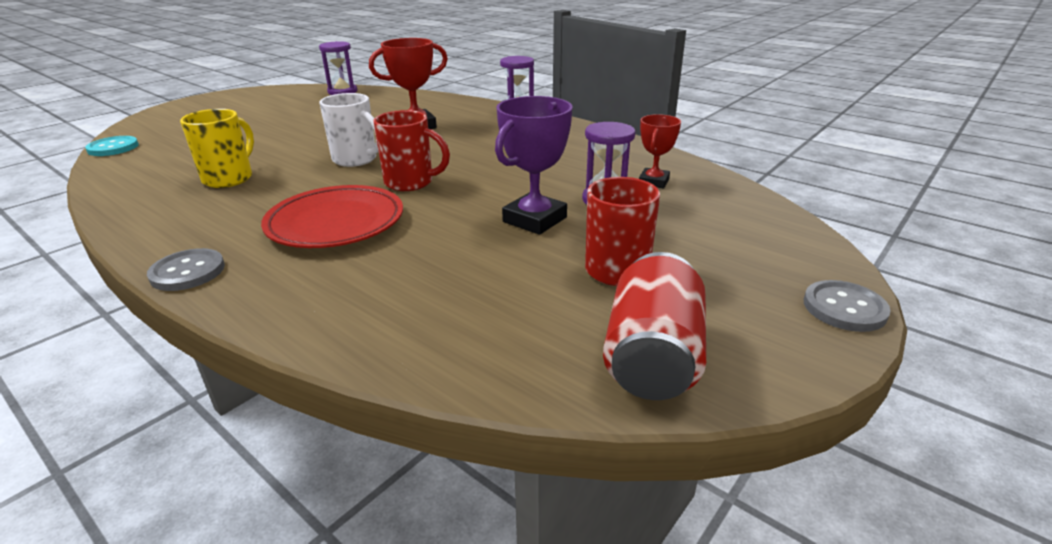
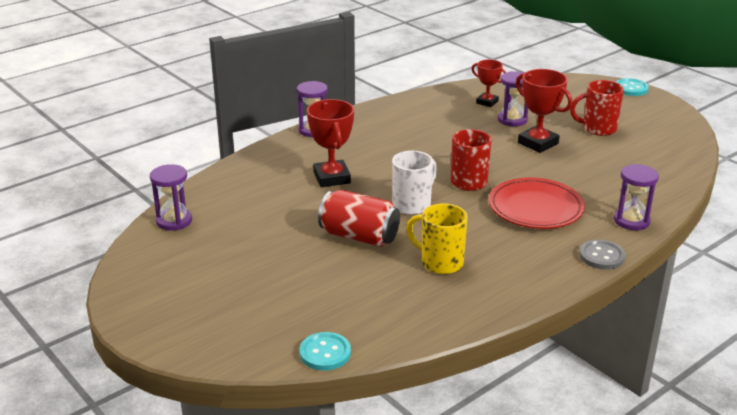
camera: 80 degrees left, 0 degrees up
(280, 299) = (631, 221): none -> purple hourglass
(534, 220) = (538, 143): purple trophy -> red trophy
(652, 357) = (671, 132): red can -> red can (359, 236)
(844, 308) = (631, 89): grey button -> turquoise button

